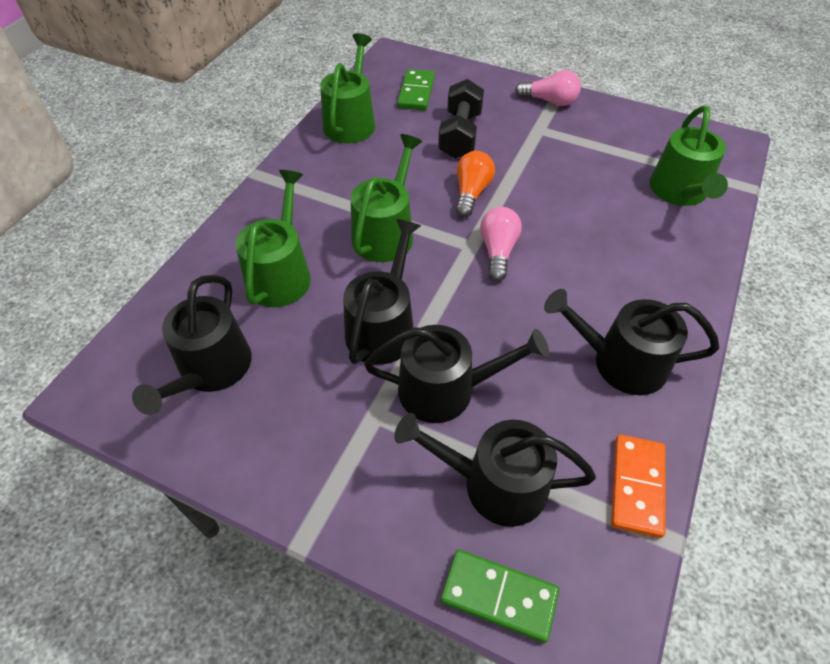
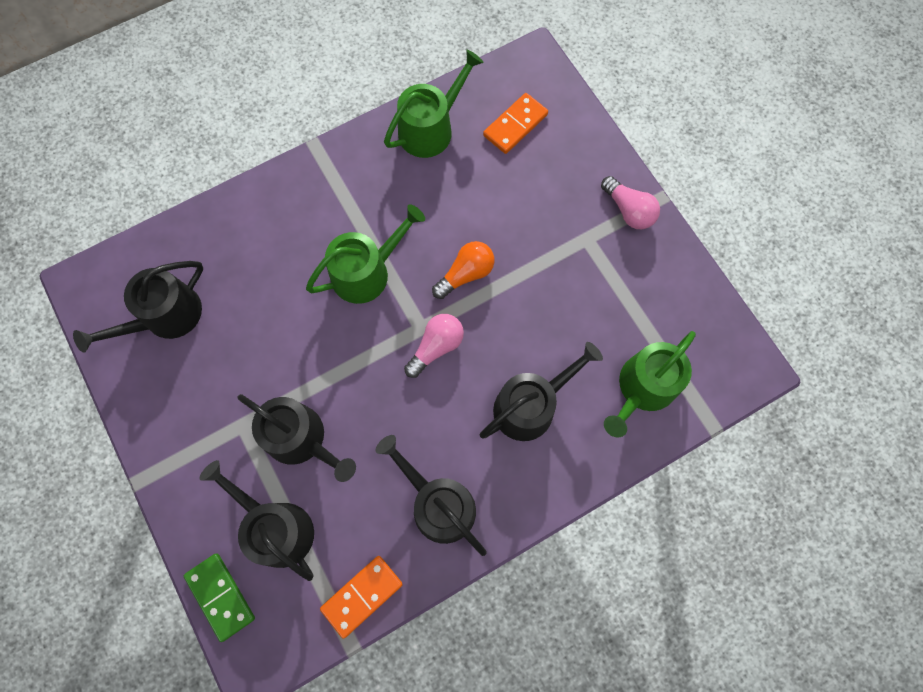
camera: 35 degrees right, 20 degrees up
(281, 274) = (263, 262): green watering can -> none
(383, 327) = (299, 359): black watering can -> black watering can (530, 405)
(416, 92) = (515, 125): green domino -> orange domino
(460, 135) = (511, 203): black dumbbell -> none

